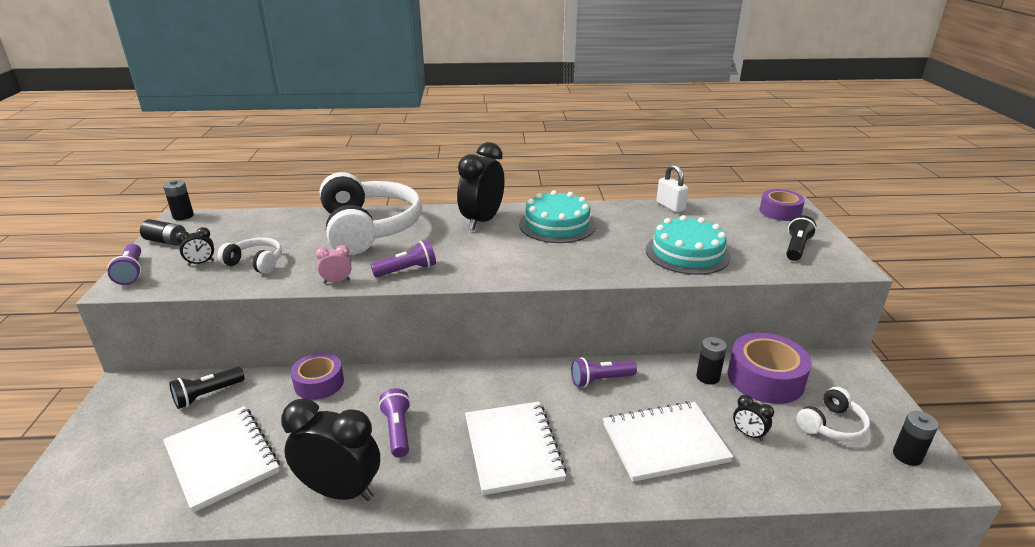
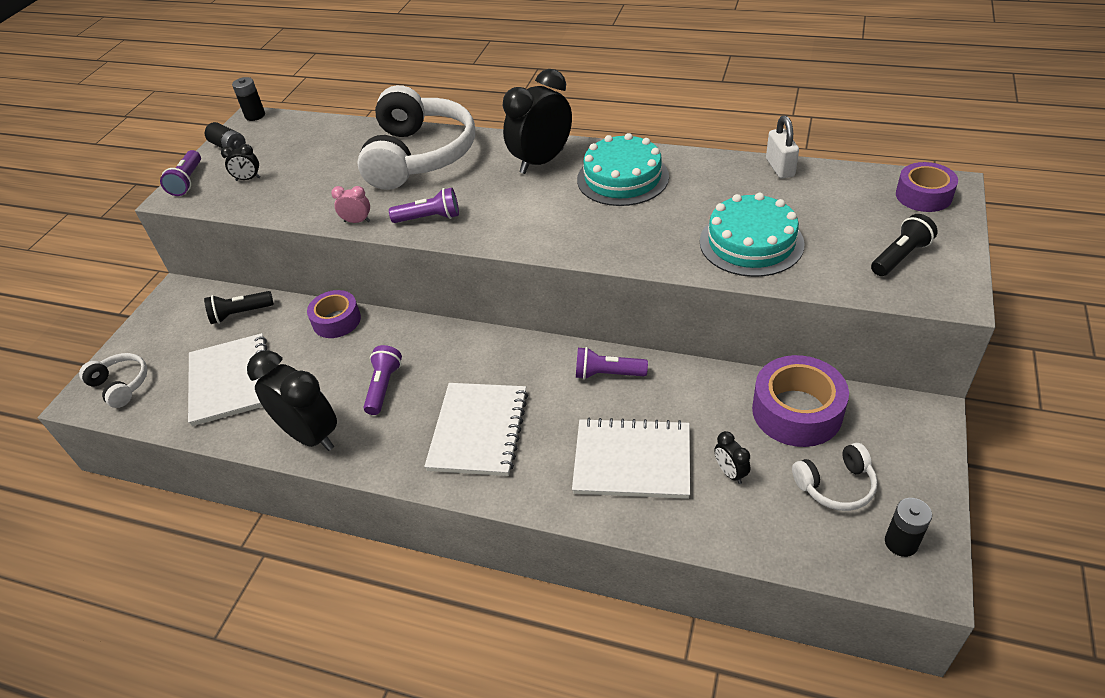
camera: 25 degrees right, 15 degrees up
(255, 263) = (295, 186): white headphones -> white headphones (121, 385)
(708, 377) = (729, 395): black battery -> none

